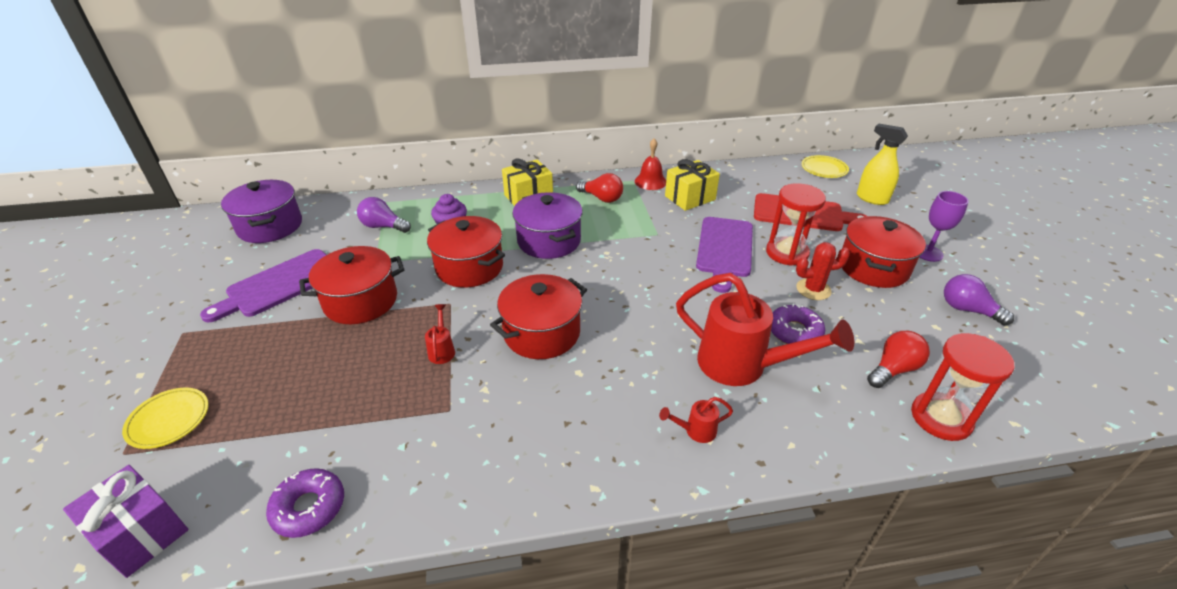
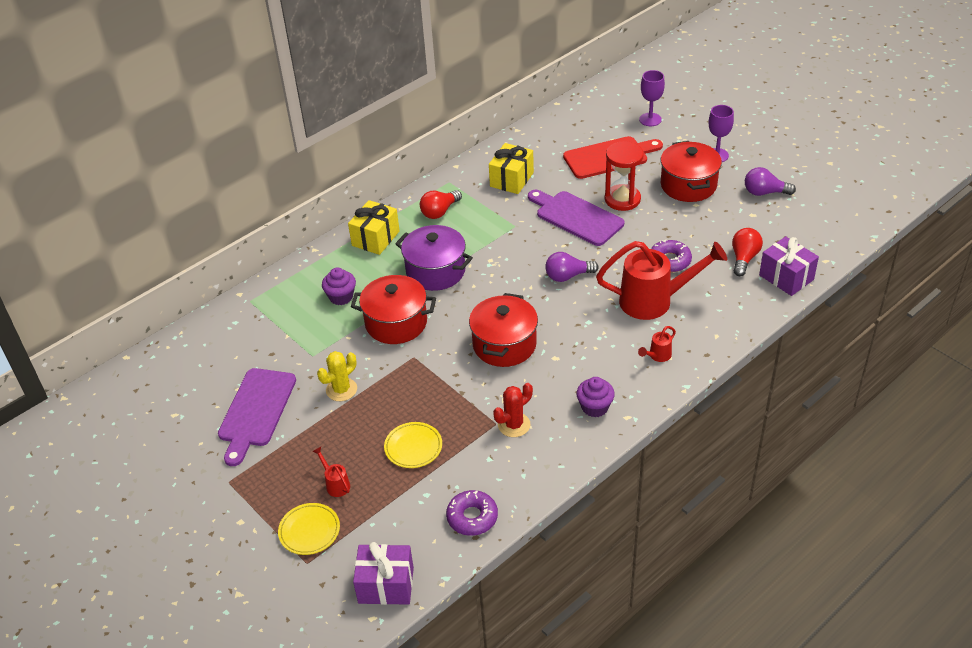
camera: 30 degrees left, 5 degrees up
(270, 226) = (172, 372): purple pot -> none
(361, 301) = (341, 390): red pot -> yellow cactus
(383, 226) = (279, 323): purple light bulb -> purple light bulb (568, 276)
(442, 350) = (446, 391): red watering can -> red watering can (335, 484)
(568, 452) = (595, 407): none -> purple cupcake
(602, 198) = (439, 212): red light bulb -> red light bulb turned 135 degrees clockwise
(650, 181) = (465, 177): red bell -> none
(724, 250) = (576, 217): purple cutting board -> purple cutting board turned 150 degrees clockwise
(813, 289) = (660, 222): red cactus -> red cactus (514, 425)
(824, 169) = (596, 103): yellow plate -> yellow plate (413, 447)
(871, 198) = (650, 119): yellow spray bottle -> purple goblet
(941, 418) = (786, 277): red hourglass -> purple gift

